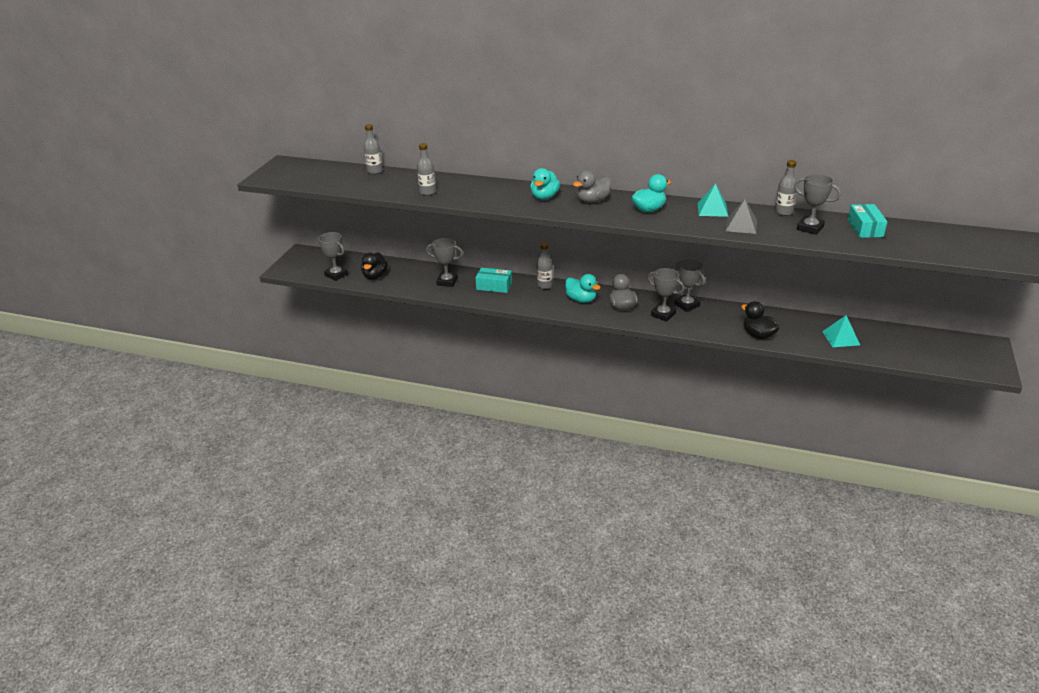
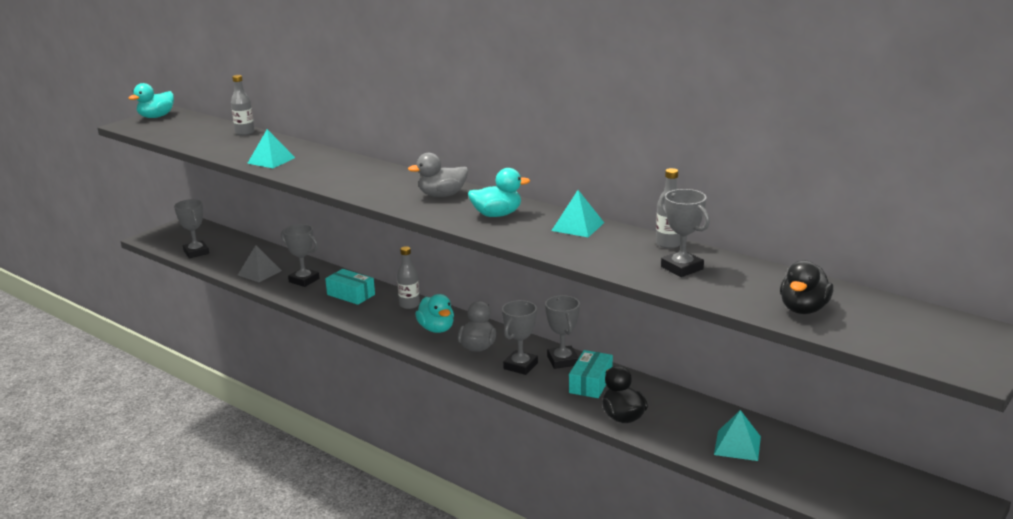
camera: 20 degrees right, 10 degrees down
(375, 276) = (234, 260): black duck -> black duck (803, 309)
(427, 192) = (271, 160): grey bottle -> turquoise pyramid
(544, 197) = (391, 183): turquoise duck -> turquoise duck (156, 117)
(663, 314) = (520, 366): grey trophy -> grey trophy turned 60 degrees clockwise
(741, 225) = (592, 250): grey pyramid -> grey pyramid (259, 272)
(865, 228) = (761, 280): turquoise box -> turquoise box (590, 383)

